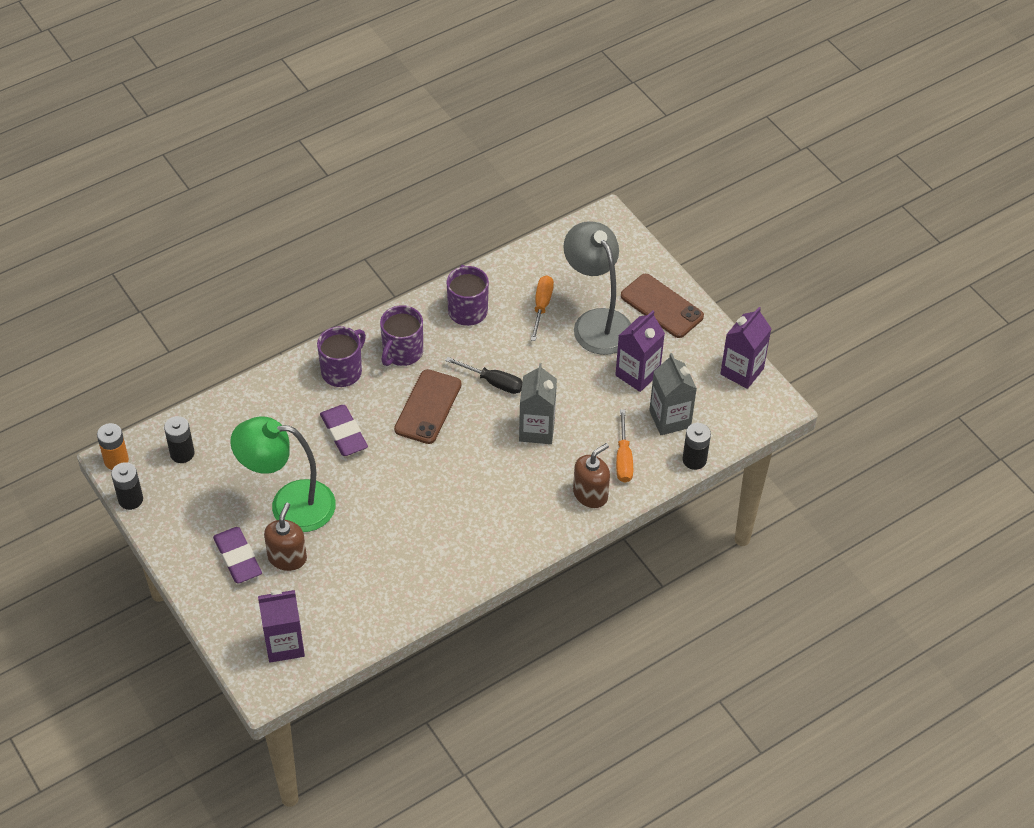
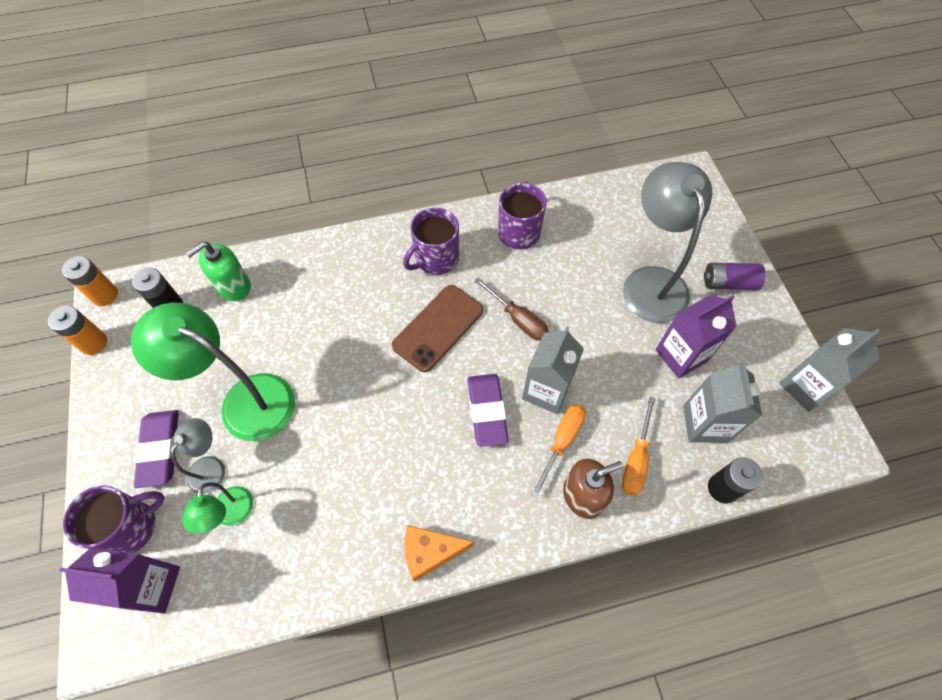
camera: 20 degrees right, 10 degrees up
(130, 499) = (93, 343): black battery -> orange battery
(230, 422) = (233, 286): none -> green soap dispenser
(287, 557) = (211, 467): brown soap dispenser -> grey lamp
(321, 584) = (231, 515): none -> green lamp
(342, 371) = (368, 262): purple mug -> purple mug (131, 527)
(344, 433) = (339, 333): purple eraser -> purple eraser (487, 411)
(488, 562) = (430, 552): none -> orange cheese
(493, 382) = (518, 319): black screwdriver -> brown screwdriver
(541, 306) = (597, 248): orange screwdriver -> orange screwdriver (561, 442)
(661, 306) = (728, 283): brown phone -> purple battery
(742, 371) = (805, 387): purple carton -> grey carton

